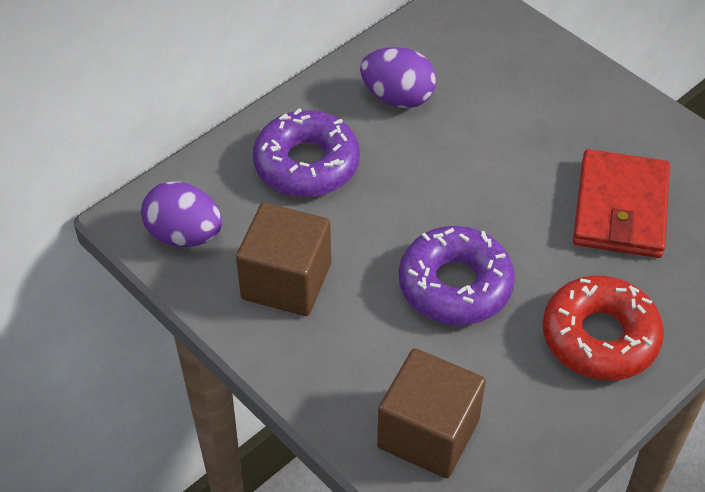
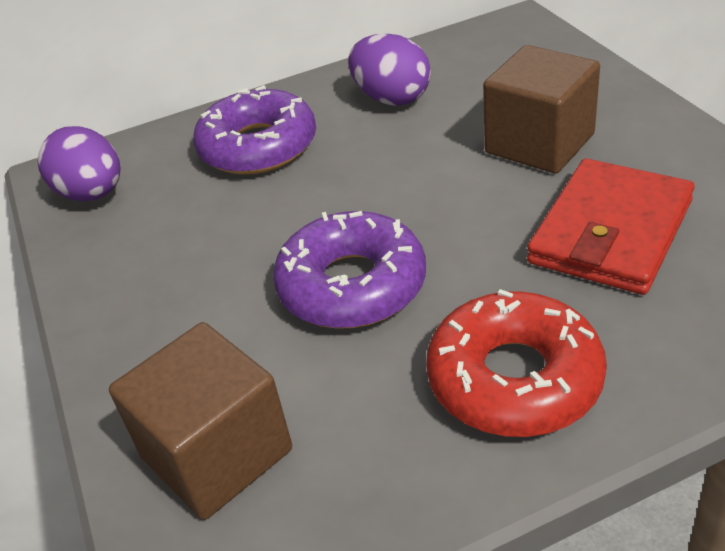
camera: 25 degrees right, 10 degrees down
(286, 281) = (163, 251): brown cube -> brown cube (539, 143)

